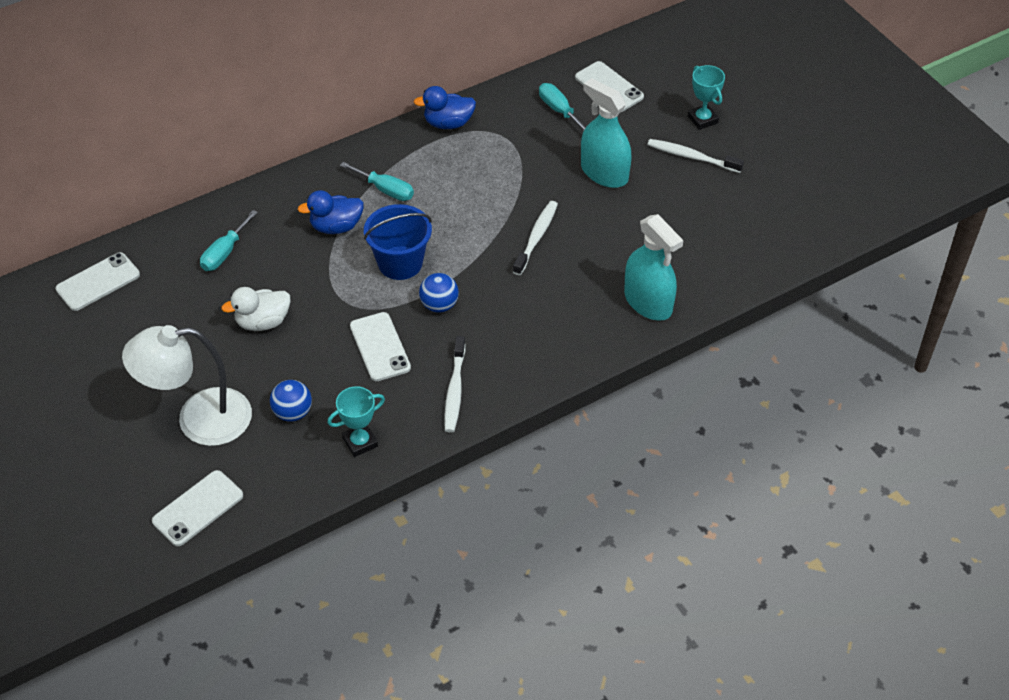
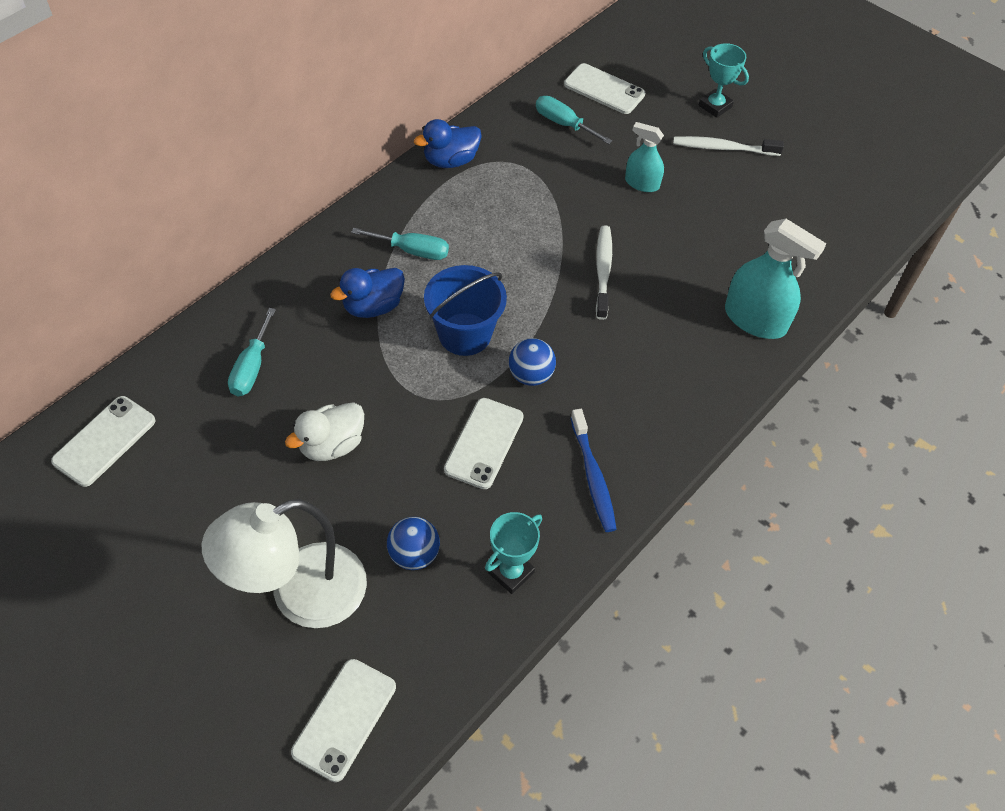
camera: 20 degrees left, 5 degrees up
(380, 347) = (484, 443): white phone -> white phone turned 60 degrees clockwise
(455, 390) = (593, 476): white toothbrush -> blue toothbrush
(604, 173) = (642, 183): turquoise spray bottle -> turquoise spray bottle, size x0.59

